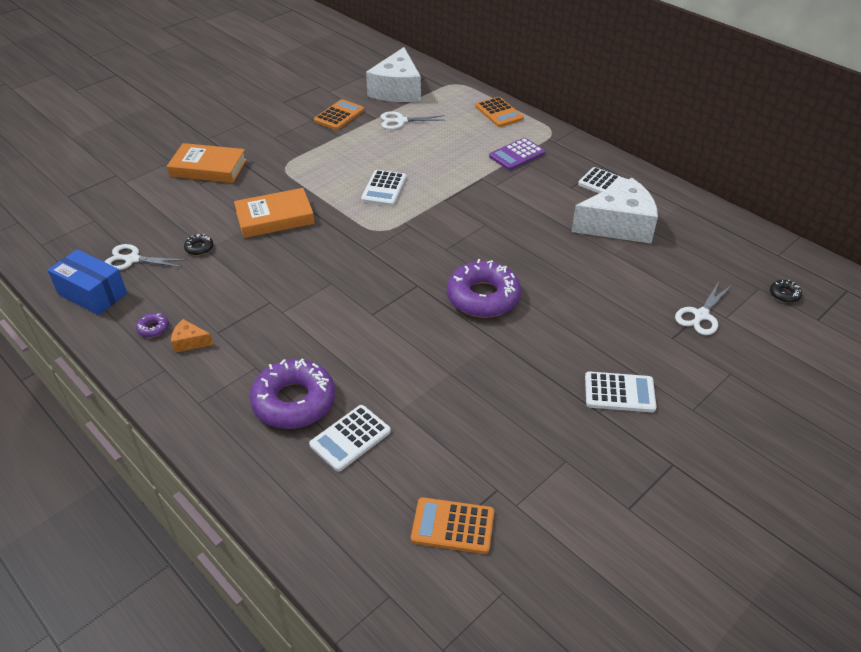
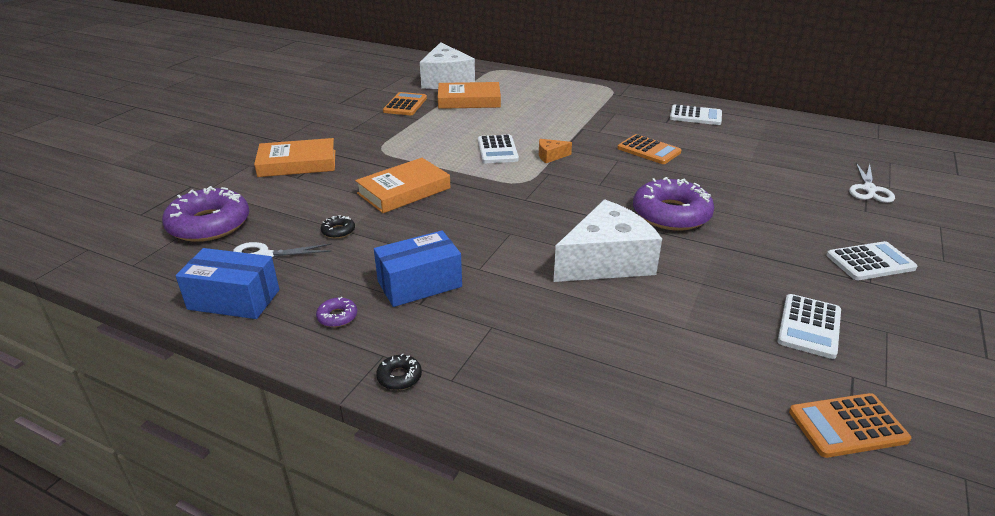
camera: 20 degrees left, 10 degrees down
(190, 342) = (393, 320): orange cheese -> orange cheese (550, 156)
(228, 315) = (419, 284): none -> blue box
(294, 401) = (564, 349): purple donut -> purple donut (209, 224)
(350, 438) = (658, 369): white calculator -> white calculator (809, 326)
(401, 121) = (469, 100): white scissors -> orange book
(499, 113) = (553, 83): orange calculator -> orange calculator (648, 150)
(517, 155) = (597, 108): purple calculator -> none
(619, 225) = (734, 140): white cheese -> white cheese (606, 261)
(784, 294) = (914, 162): black donut -> black donut (399, 377)

